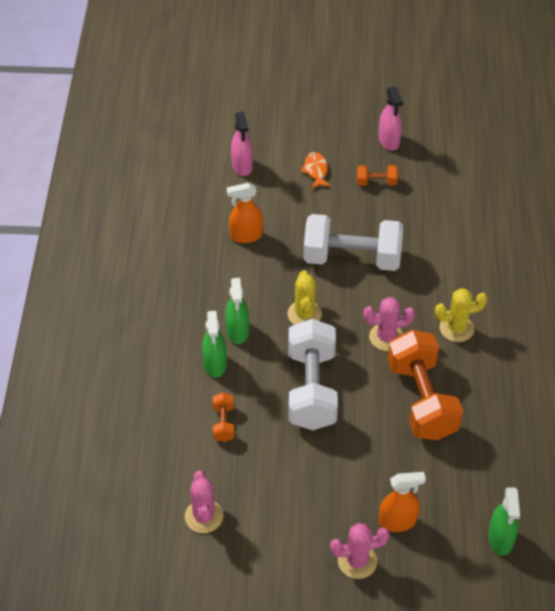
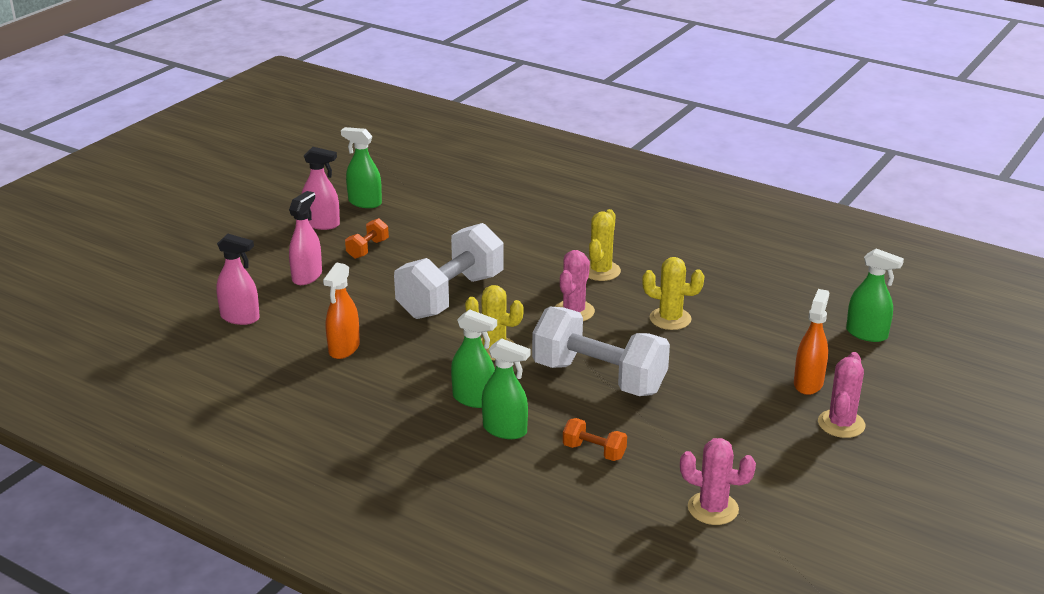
camera: 60 degrees left, 20 degrees down
(316, 171) = (307, 276): orange fish -> pink spray bottle
(422, 400) = (670, 319): orange dumbbell -> yellow cactus
(438, 147) = (364, 202): none -> green spray bottle

